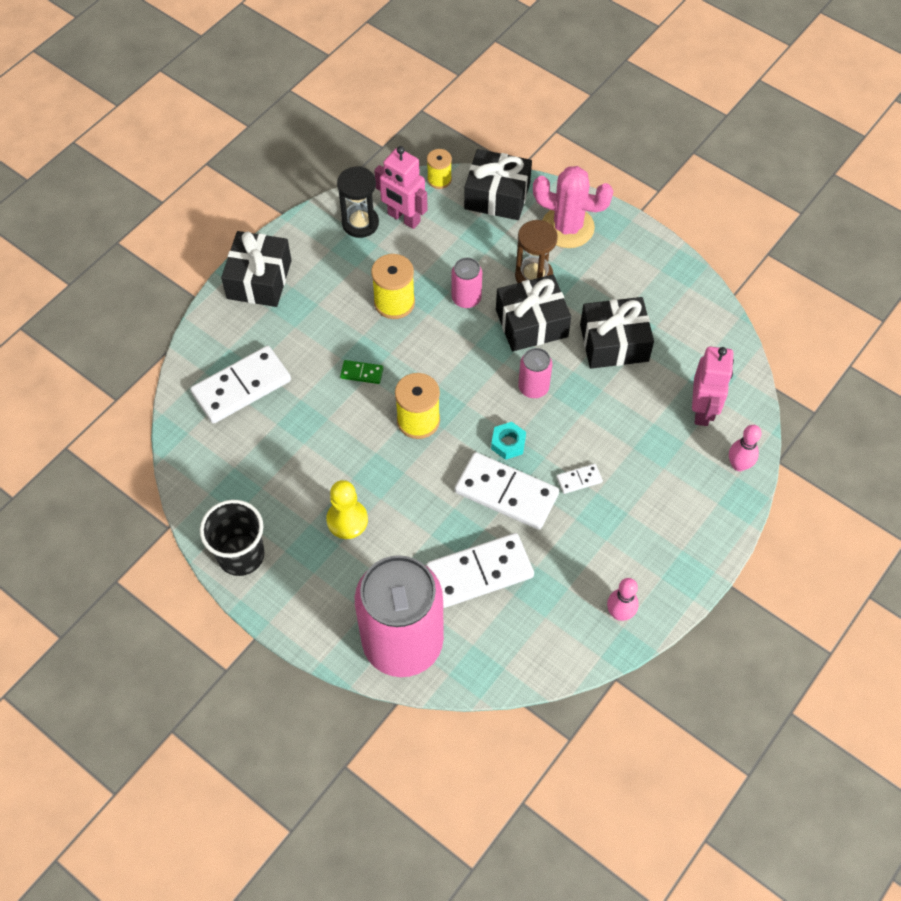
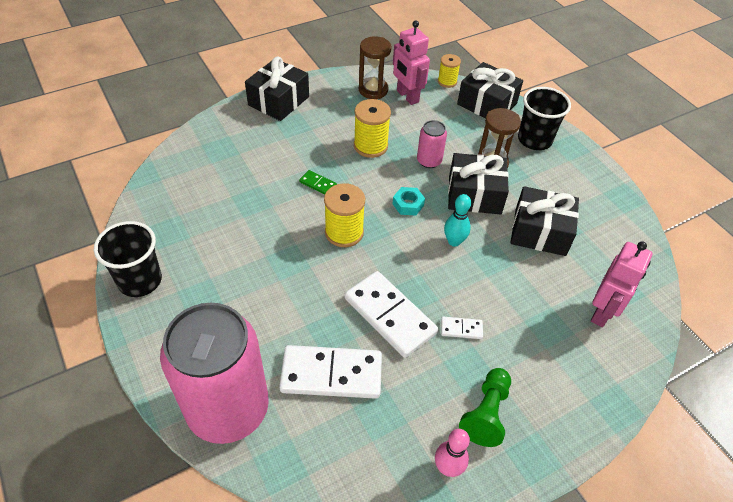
camera: 20 degrees right, 10 degrees down
(241, 387) = (221, 163): white domino -> none
(347, 520) = (242, 286): yellow pawn -> none
(360, 223) = (373, 90): black hourglass -> brown hourglass
(508, 443) = (411, 276): turquoise nut -> turquoise nut (408, 204)
(533, 387) = (454, 241): pink can -> turquoise bowling pin
(567, 227) = (534, 140): pink cactus -> black cup
(633, 552) = (486, 413): none -> green pawn
(738, 465) = (622, 373): pink bowling pin -> none

